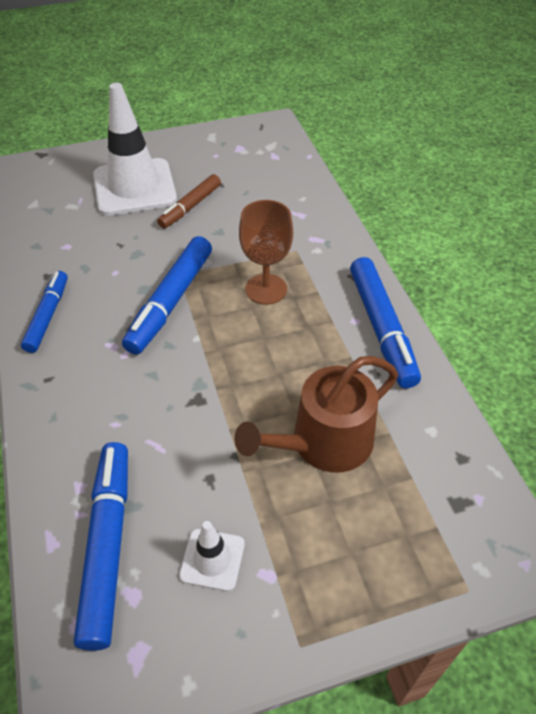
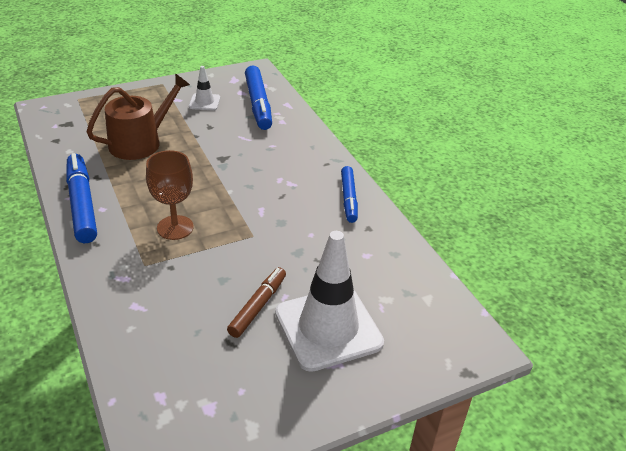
camera: 170 degrees right, 10 degrees down
(171, 301) = (255, 214): blue marker -> none

